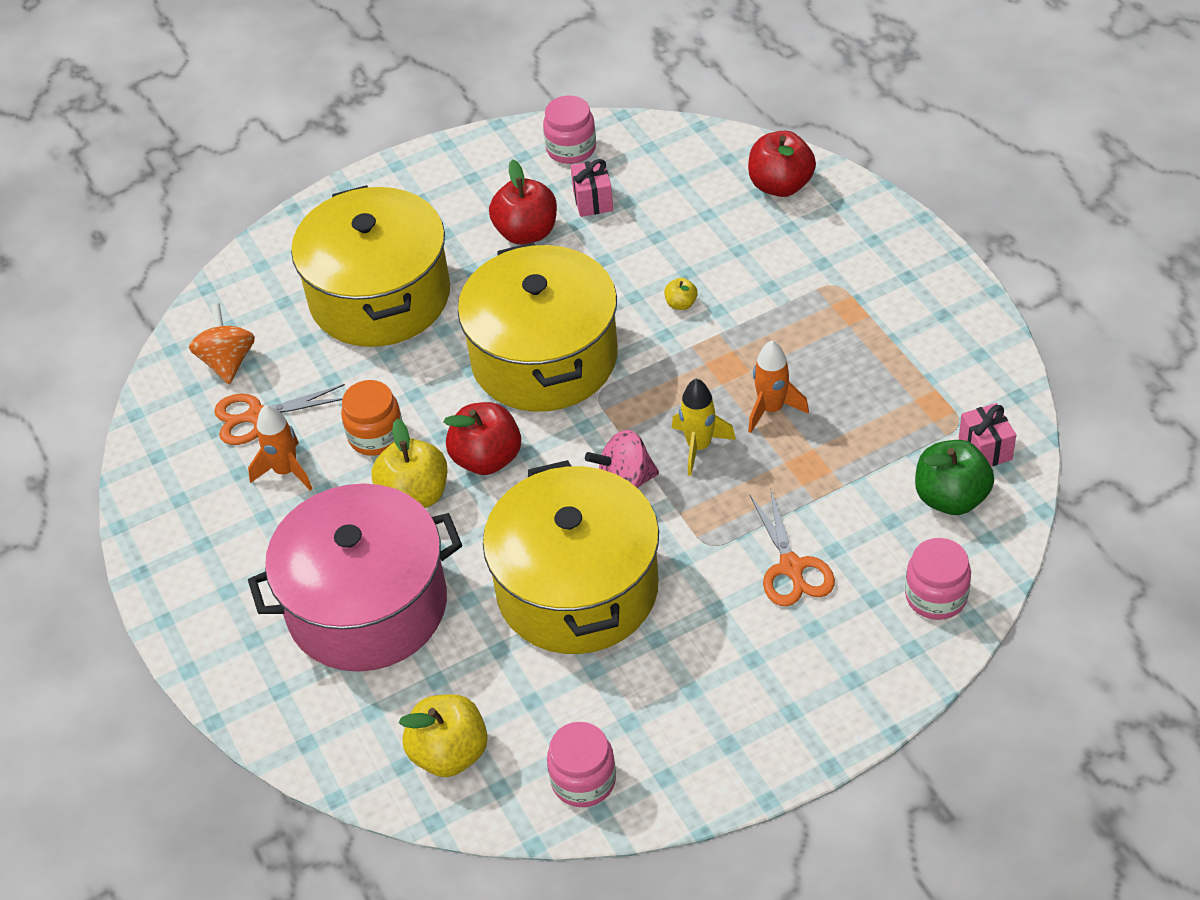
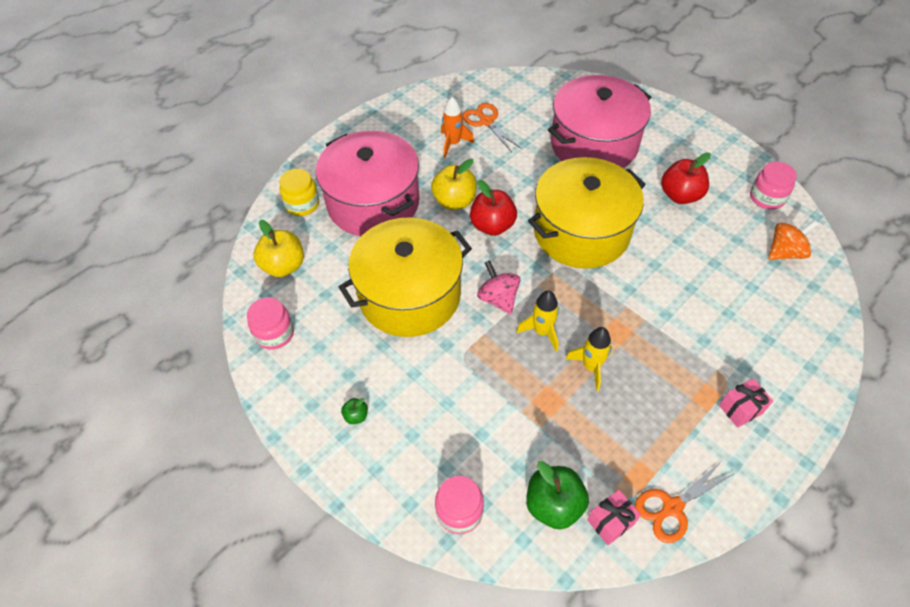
camera: 70 degrees right, 5 degrees up
(228, 362) = (518, 99): orange spinning top -> orange spinning top (785, 252)
(321, 710) = (302, 204): none -> yellow jar
(376, 436) = (491, 172): orange jar -> none
(380, 296) = (594, 144): yellow pot -> pink pot
(593, 201) = (727, 221): pink gift -> pink gift (740, 409)
(681, 304) = (661, 291): yellow apple -> none
(764, 690) = (356, 416): none -> green apple
(771, 409) = (591, 367): orange rocket -> yellow rocket
(780, 185) = (806, 324): red apple -> none
(791, 567) = (458, 410): orange scissors -> orange scissors (672, 507)

